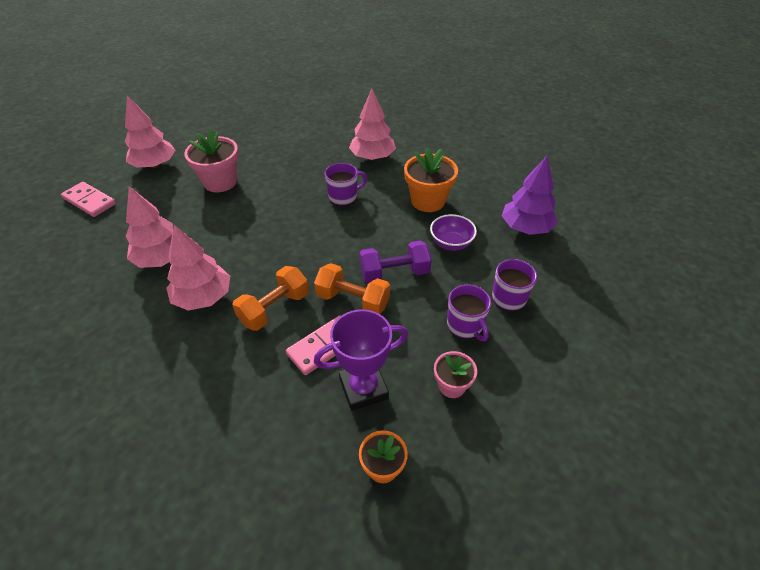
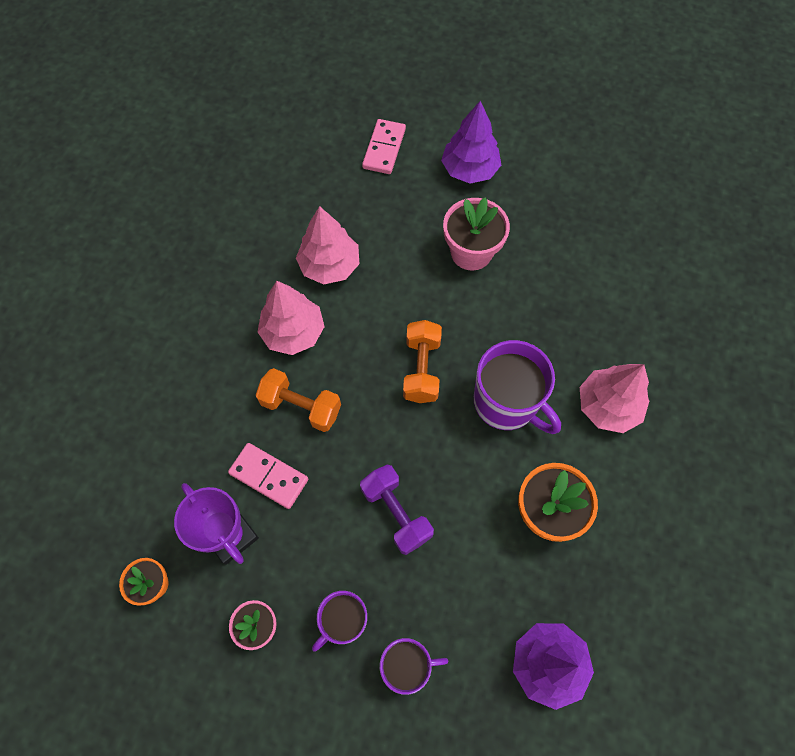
camera: 70 degrees right, 20 degrees up
(155, 165) = (469, 169): pink tree -> purple tree
(343, 197) = (506, 402): purple mug -> purple mug, size x1.67
(353, 301) = (338, 481): orange dumbbell -> orange dumbbell (421, 369)
(451, 243) = (474, 567): purple bowl -> none

